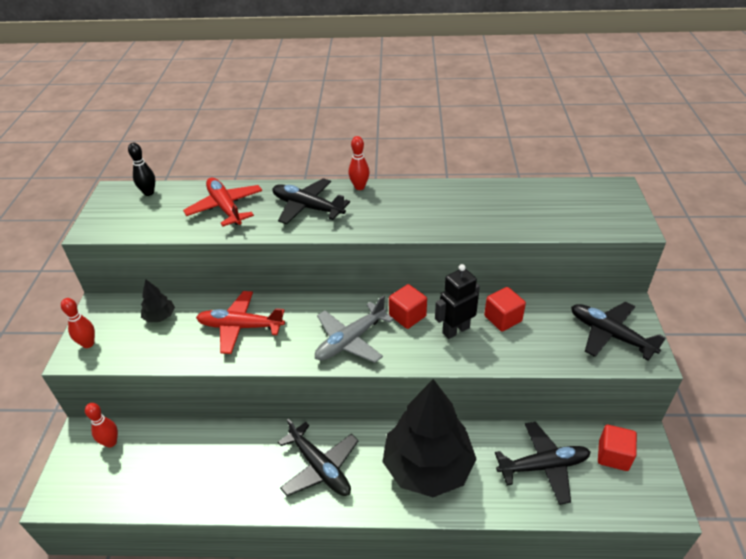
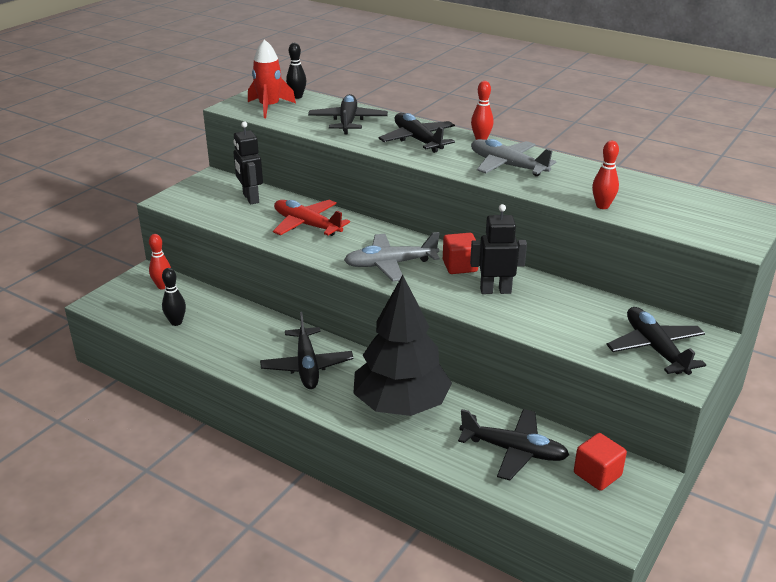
camera: 30 degrees right, 10 degrees down
(88, 344) = (184, 197): red bowling pin -> red bowling pin (602, 206)
(132, 216) = (269, 107): none -> red rocket
(158, 480) = (176, 322): none -> black bowling pin
(160, 317) = (250, 198): black tree -> black robot
(225, 207) = (348, 122): red plane -> black plane
(406, 209) = (507, 166): none -> grey plane
(503, 318) = (552, 299): red cube -> none

